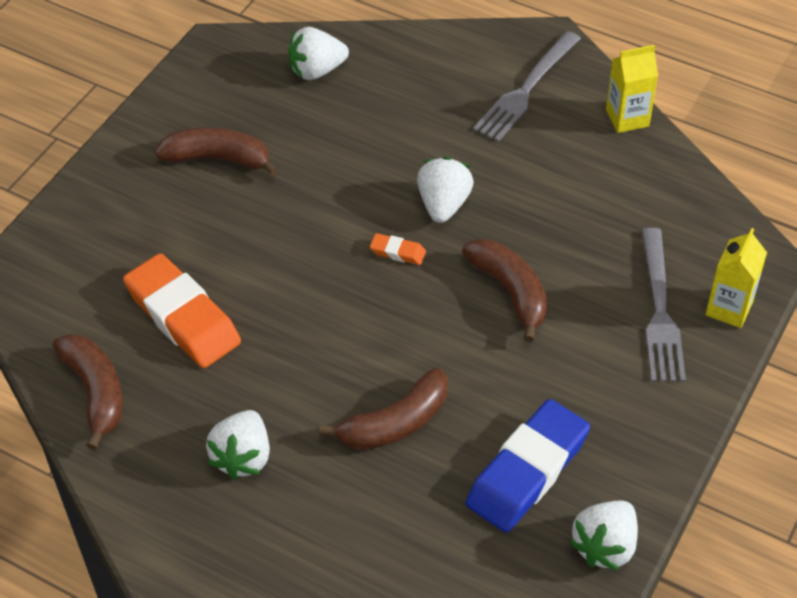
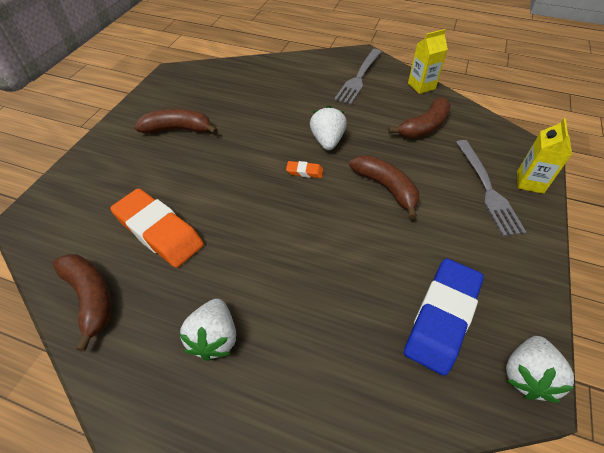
camera: 10 degrees left, 0 degrees up
(316, 70) = (234, 79): white strawberry -> none
(395, 423) = (331, 291): brown banana -> brown banana (424, 127)

